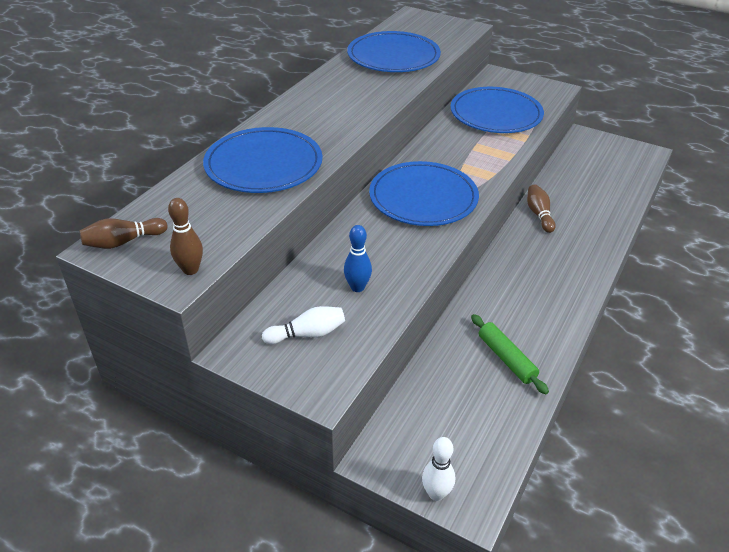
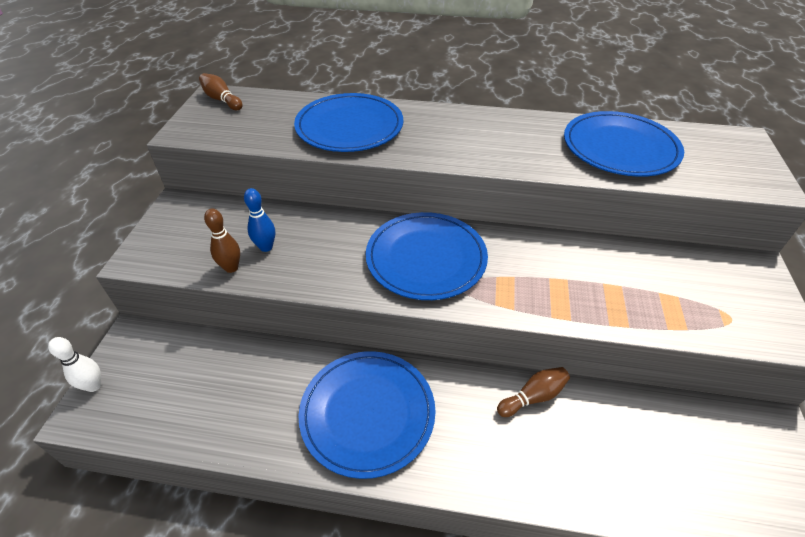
camera: 70 degrees right, 5 degrees up
(190, 270) = (195, 134): brown bowling pin -> brown bowling pin (231, 267)
(307, 334) = (200, 234): white bowling pin -> none
(496, 114) = (651, 284): blue plate -> blue plate (367, 413)
(506, 358) = (265, 408): green rolling pin -> none

